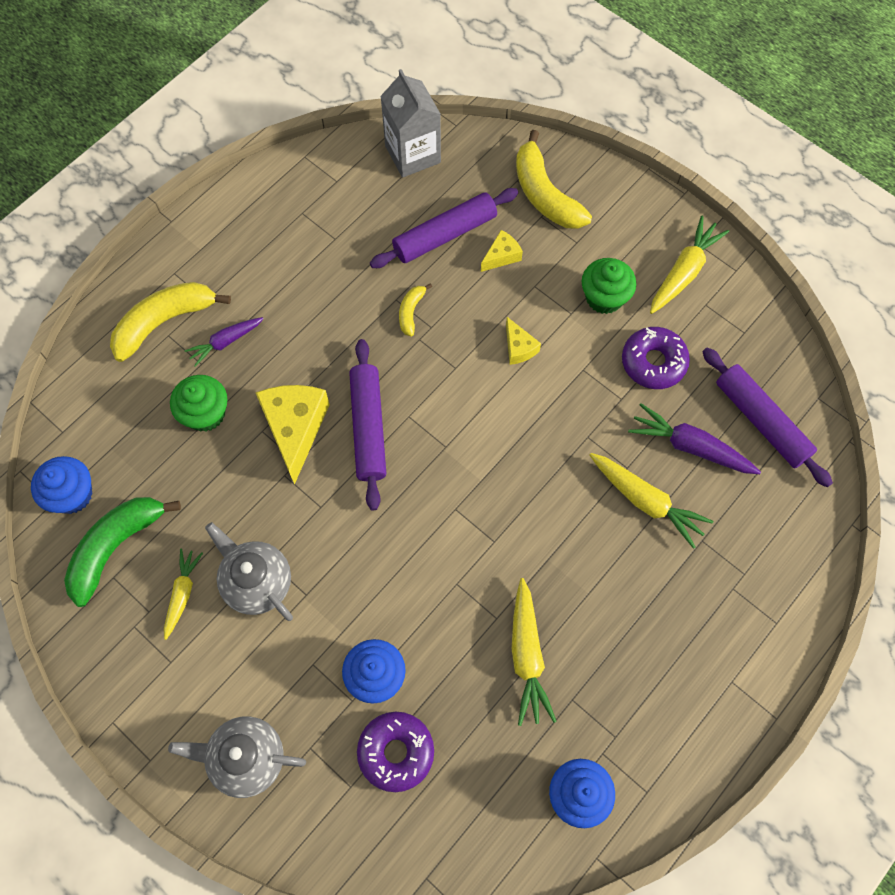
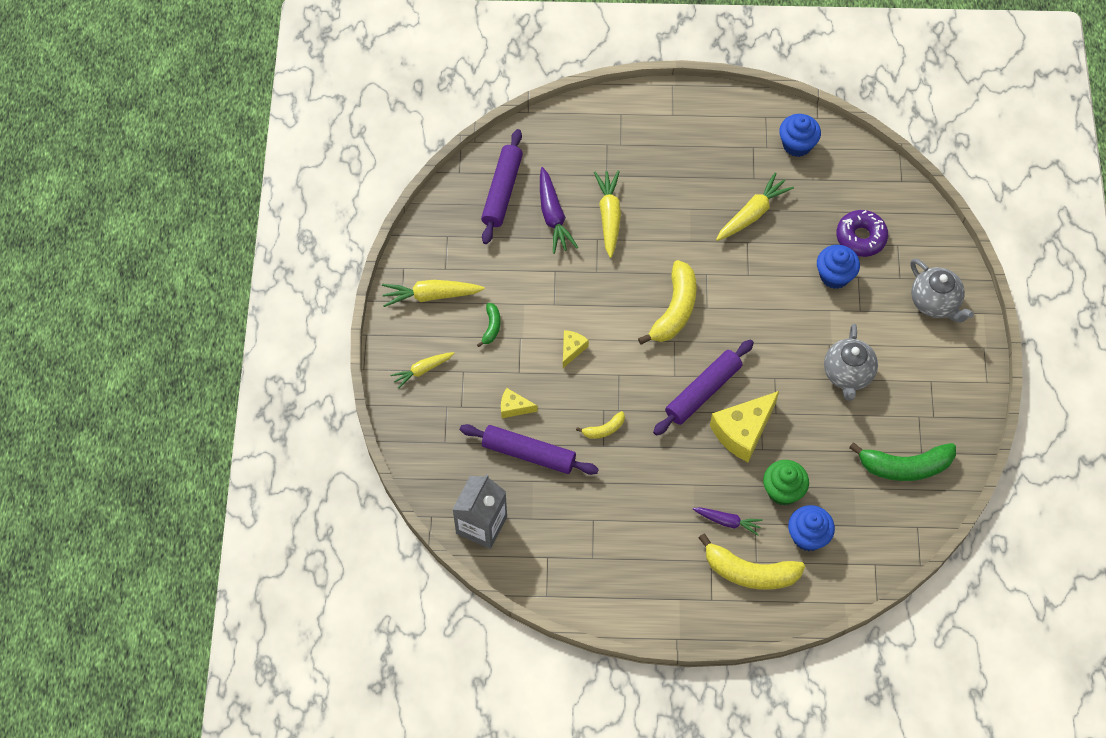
camera: 130 degrees left, 5 degrees down
(72, 494) = (902, 520): blue cupcake -> blue cupcake (808, 536)
(182, 594) = (892, 407): yellow carrot -> yellow carrot (422, 370)
(544, 194) = (441, 417): yellow banana -> yellow banana (675, 310)
(604, 297) = (491, 327): green cupcake -> green banana
(653, 362) = (514, 270): purple donut -> none

